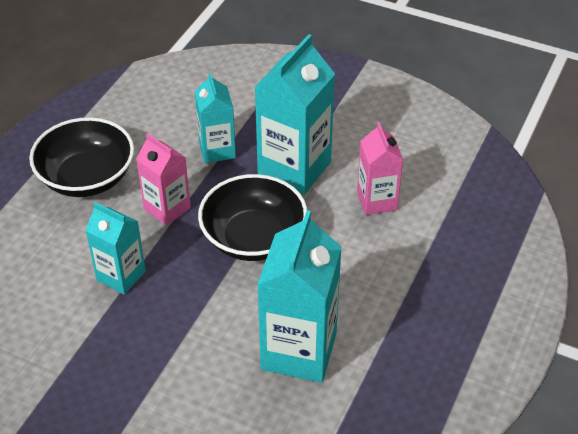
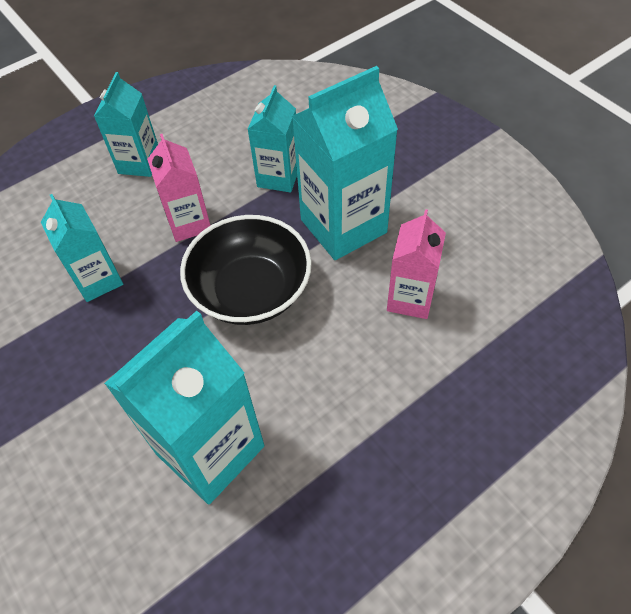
camera: 30 degrees right, 10 degrees up
(87, 178) = (139, 163): black bowl -> turquoise carton

